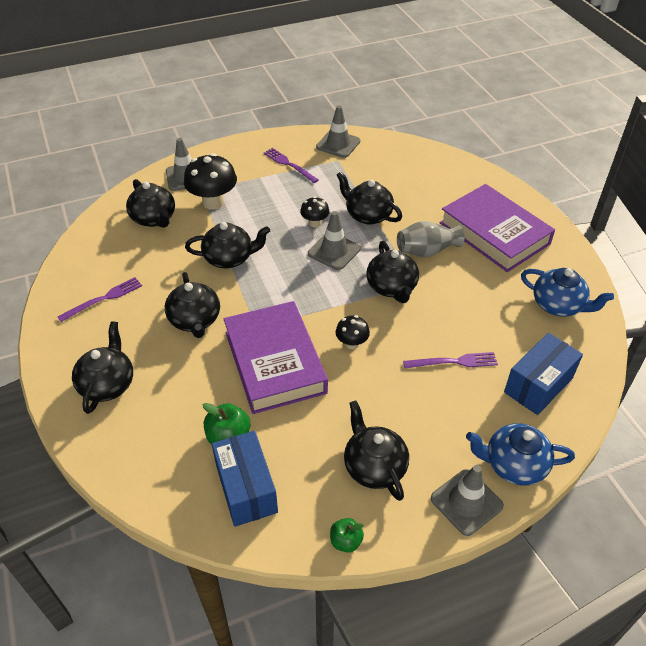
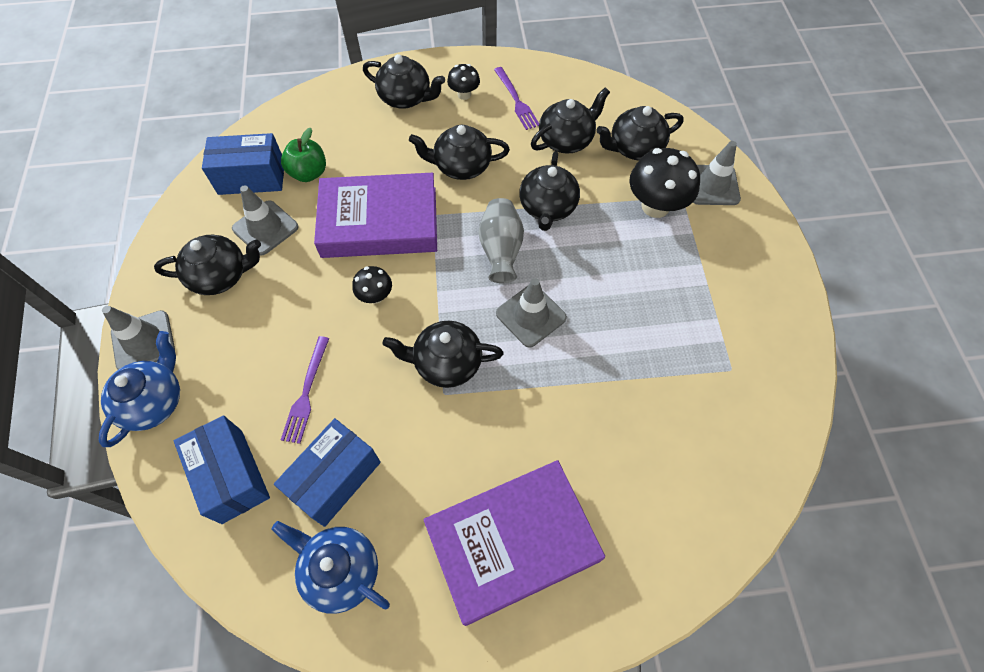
camera: 105 degrees right, 15 degrees up
(289, 165) = (726, 304): purple fork -> none
(315, 223) = (591, 307): black mushroom -> black mushroom (464, 94)
(338, 144) = (775, 381): grey traffic cone -> grey traffic cone (265, 228)
(346, 541) = (165, 236): green apple -> none
(367, 215) = (594, 375): black teapot -> black teapot (566, 140)
(426, 251) = (500, 428): grey vase -> grey vase (501, 250)
(505, 325) = (335, 478): none -> blue box
(558, 305) = (340, 570): blue teapot -> blue teapot turned 75 degrees clockwise

